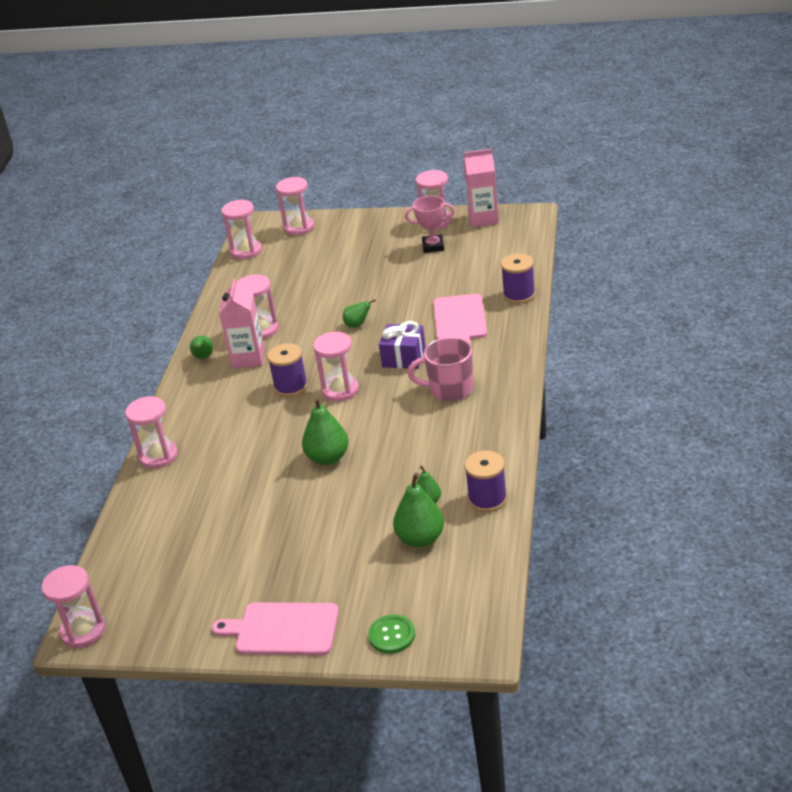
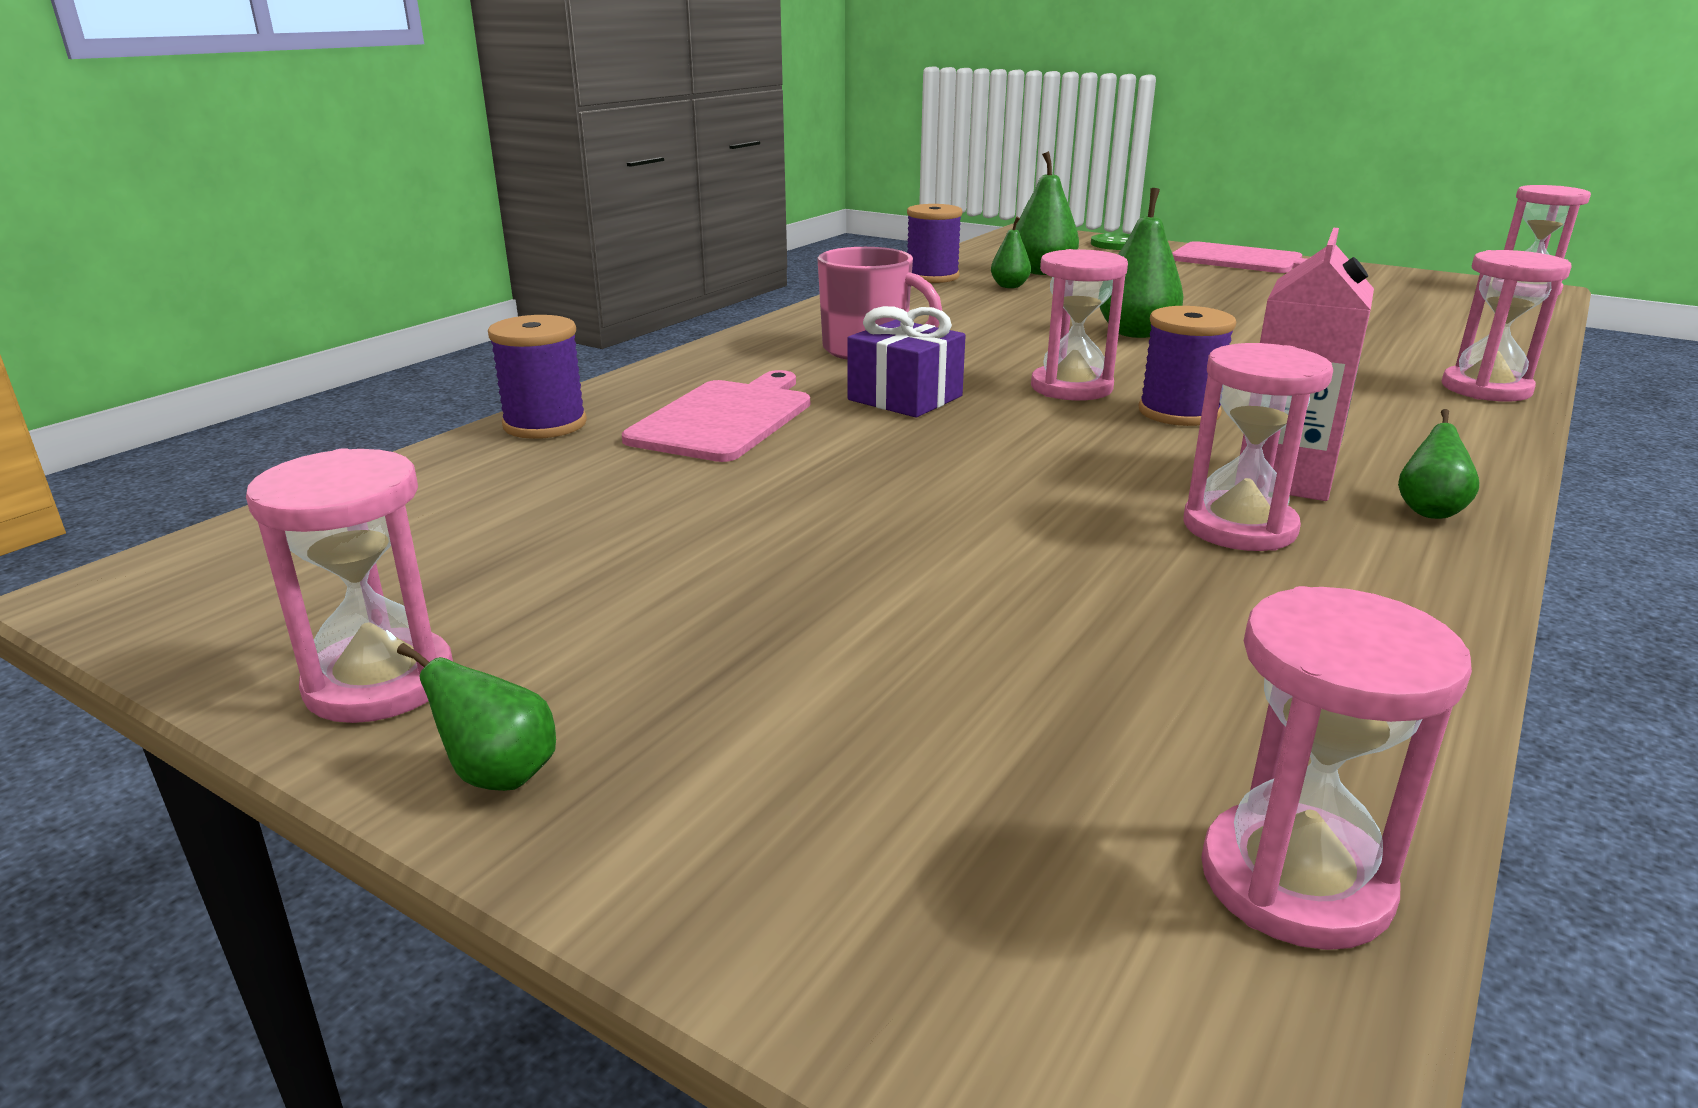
camera: 160 degrees left, 10 degrees down
(299, 227) = (944, 932): pink hourglass -> none
(357, 325) = (957, 468): green pear -> green pear (499, 774)
(433, 246) = (533, 592): pink trophy -> none
(483, 218) = (245, 629): pink carton -> none

